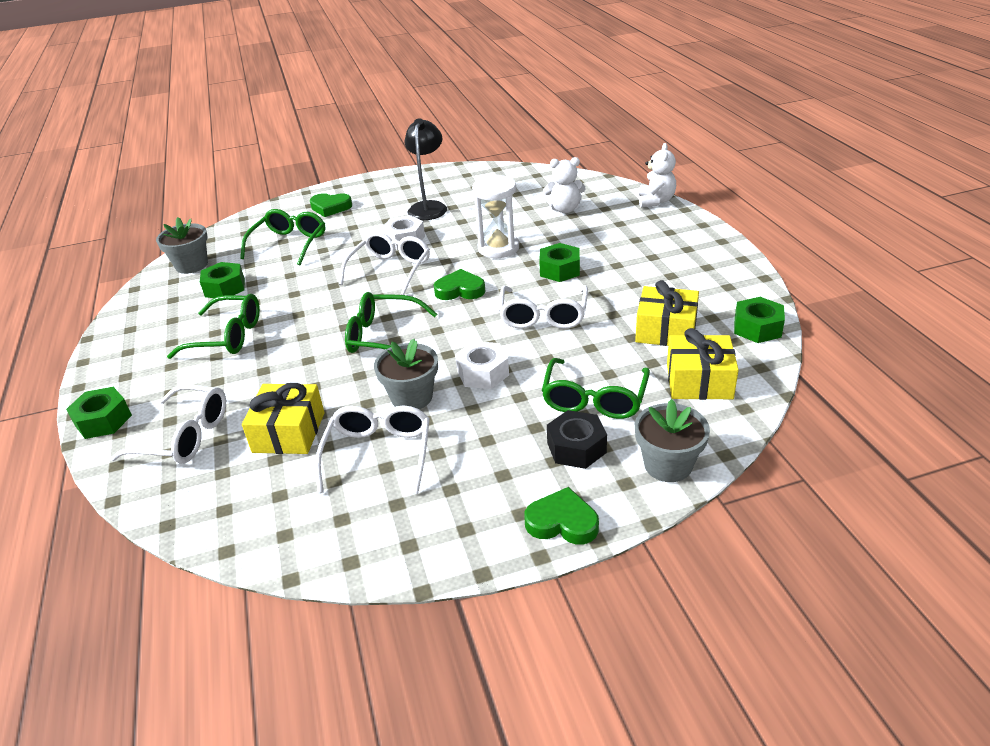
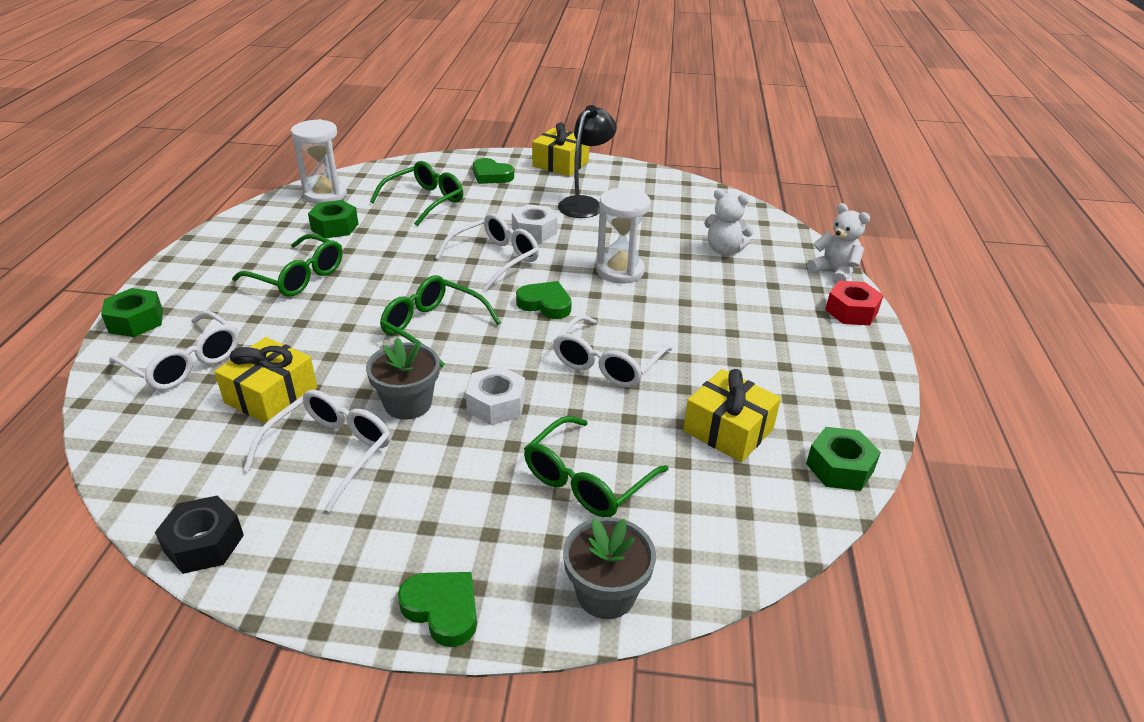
camera: 20 degrees right, 0 degrees up
(191, 265) = (325, 195): grey flower pot -> white hourglass
(559, 270) = (665, 317): green nut -> none
(576, 447) = (524, 529): black nut -> black nut (204, 543)
(655, 201) = (834, 272): white teddy bear -> white teddy bear turned 75 degrees counterclockwise
(687, 224) = (851, 311): none -> red nut
(699, 381) = (719, 506): yellow gift -> yellow gift (560, 164)

